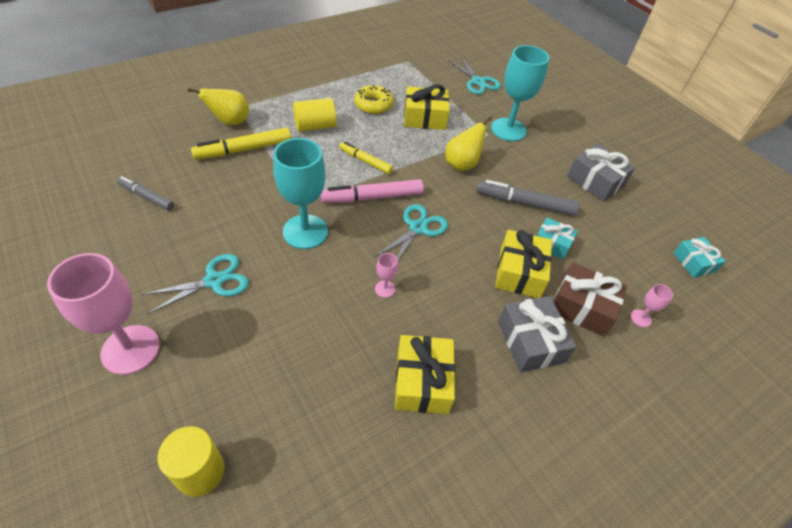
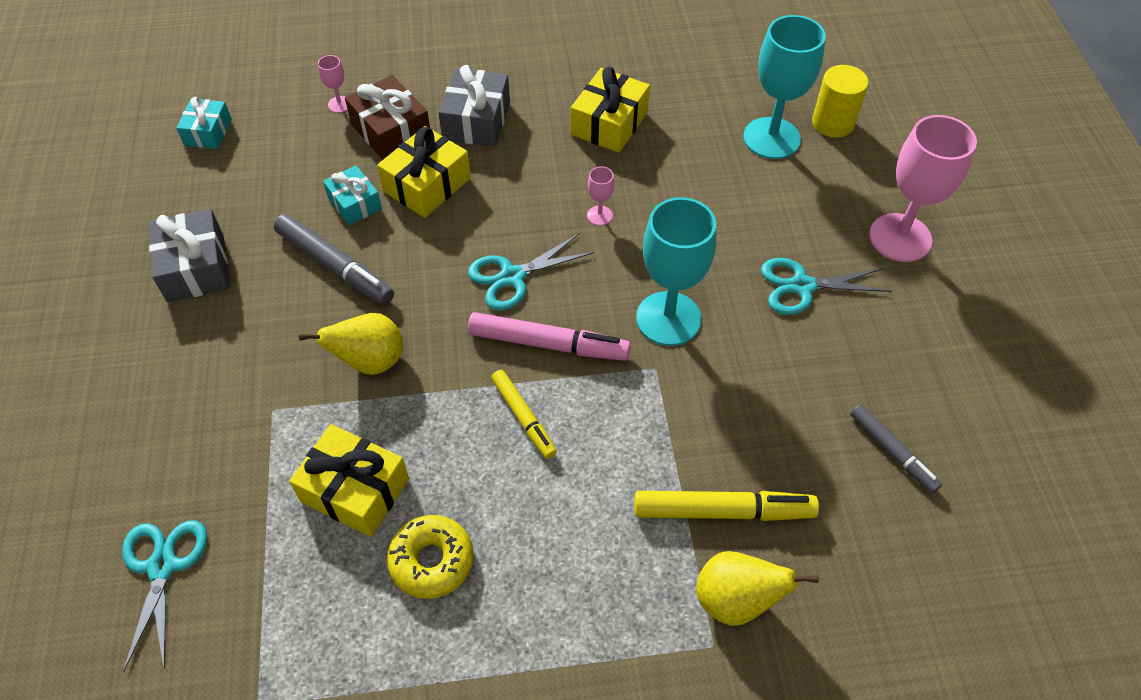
camera: 150 degrees left, 5 degrees up
(315, 126) = (574, 533): yellow cylinder -> none
(508, 129) = (227, 410): turquoise goblet -> turquoise goblet (771, 138)

